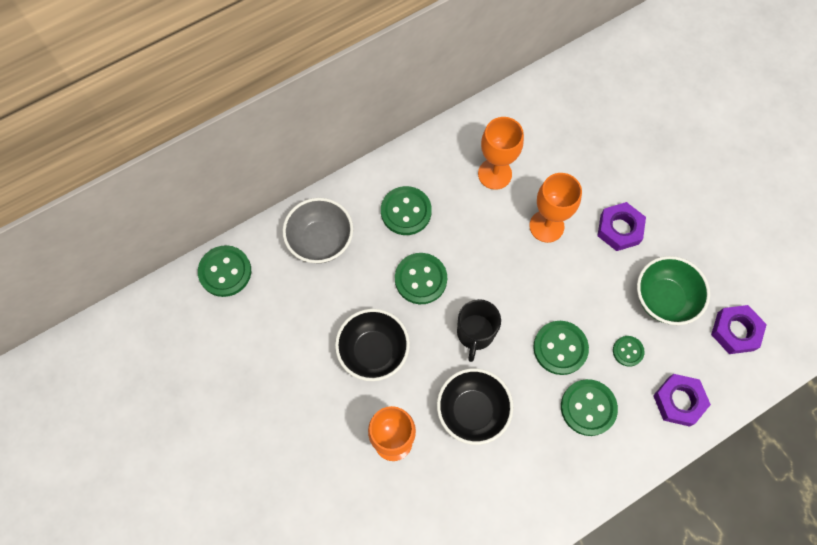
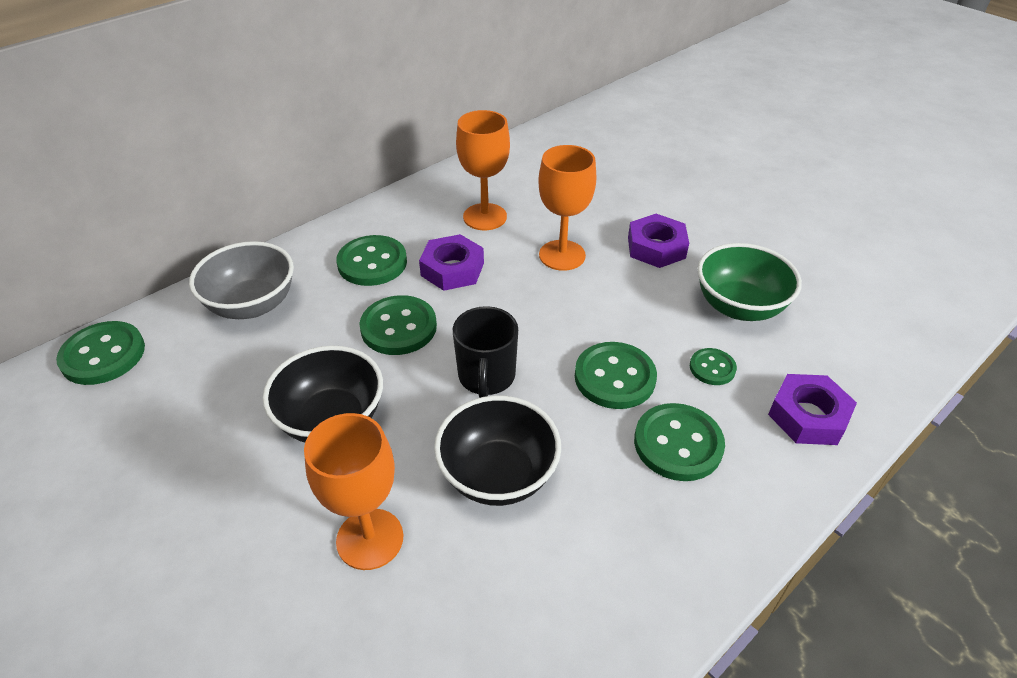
camera: 10 degrees left, 25 degrees down
(735, 331) = (848, 327): purple nut -> purple nut (452, 269)

